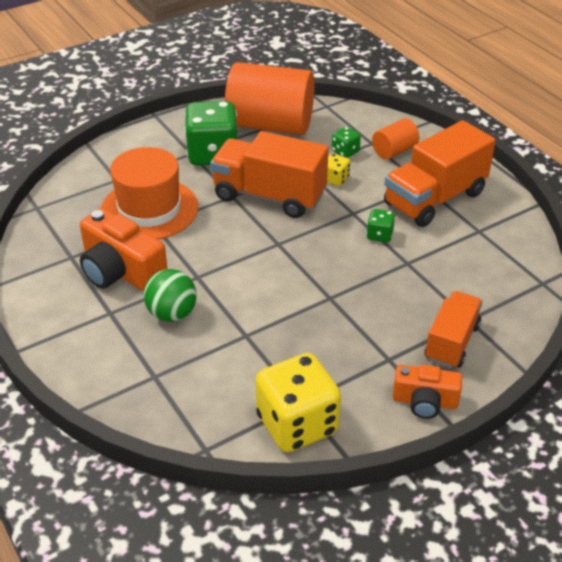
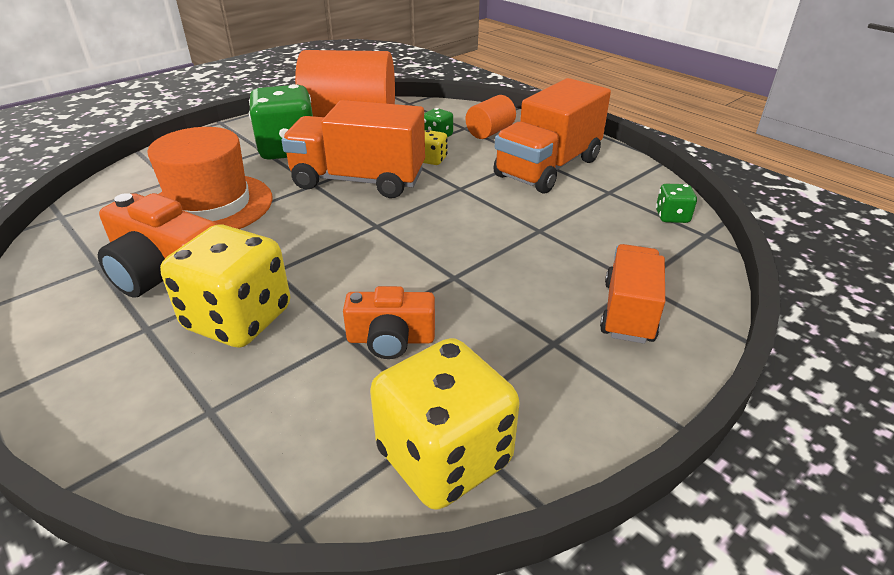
camera: 10 degrees left, 5 degrees down
(172, 313) = (238, 319): green ball -> yellow dice
(379, 235) = (497, 206): green dice -> green dice (672, 217)
(425, 402) = (624, 395): orange camera -> orange camera (391, 339)

